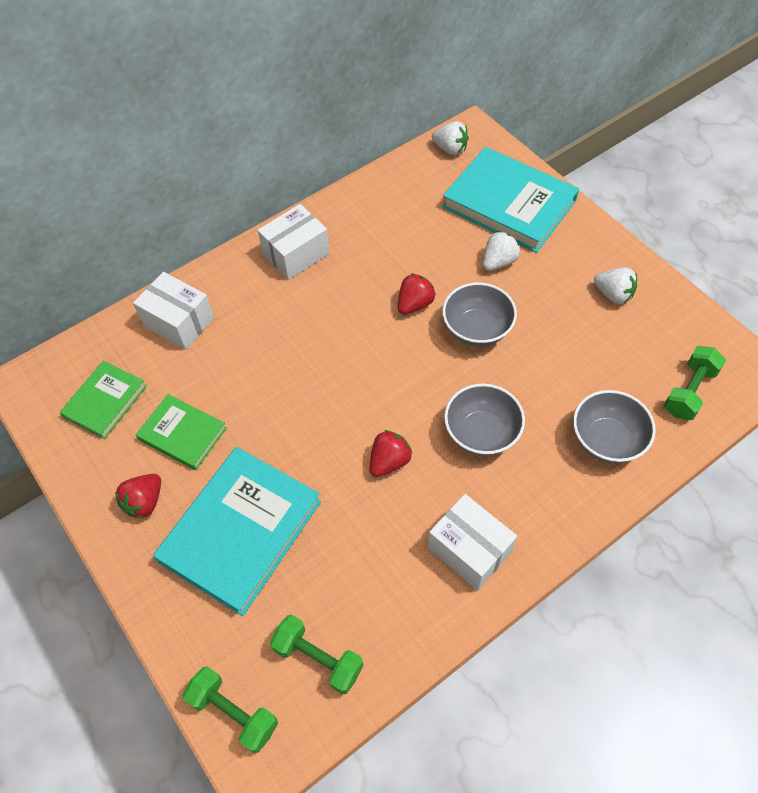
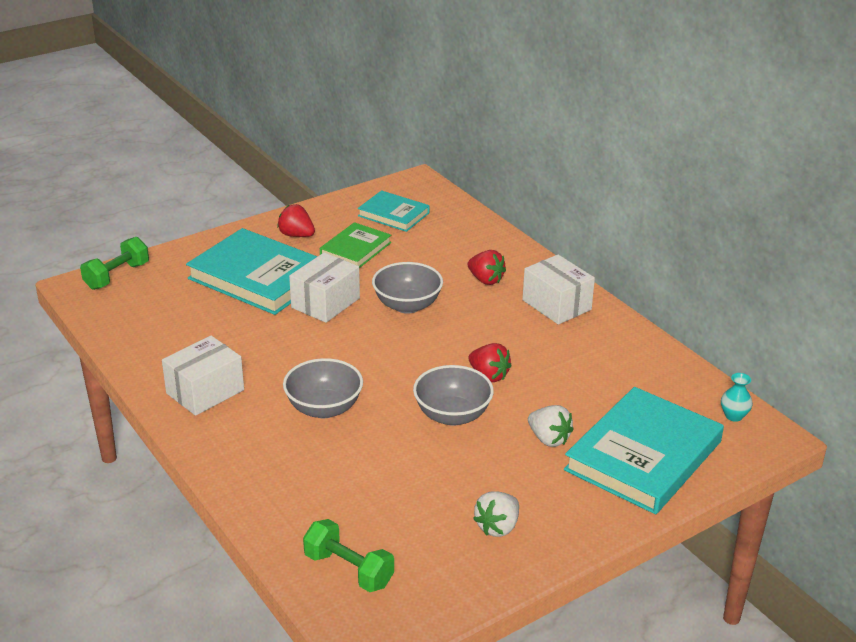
camera: 90 degrees right, 25 degrees down
(105, 401) = (393, 214): green book -> turquoise book
(179, 322) = (473, 244): white box -> white box (325, 303)
(318, 658) = (141, 311): green dumbbell -> none
(389, 461) = (305, 352): red strawberry -> red strawberry (485, 280)
(450, 149) = (733, 416): white strawberry -> turquoise vase
(606, 440) = (298, 493): grey bowl -> grey bowl (407, 305)

